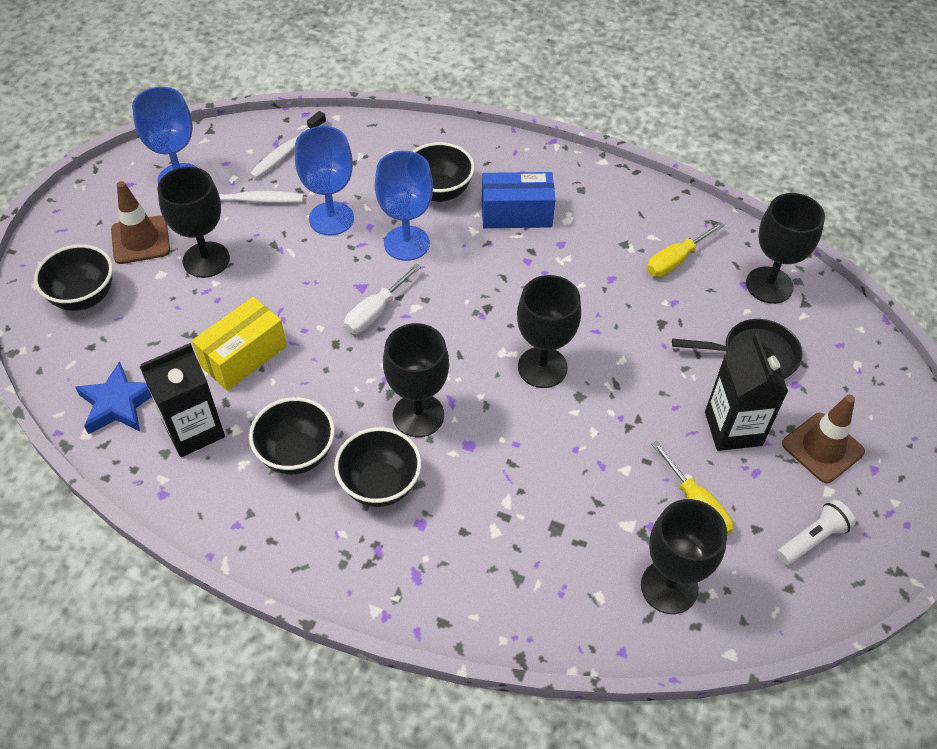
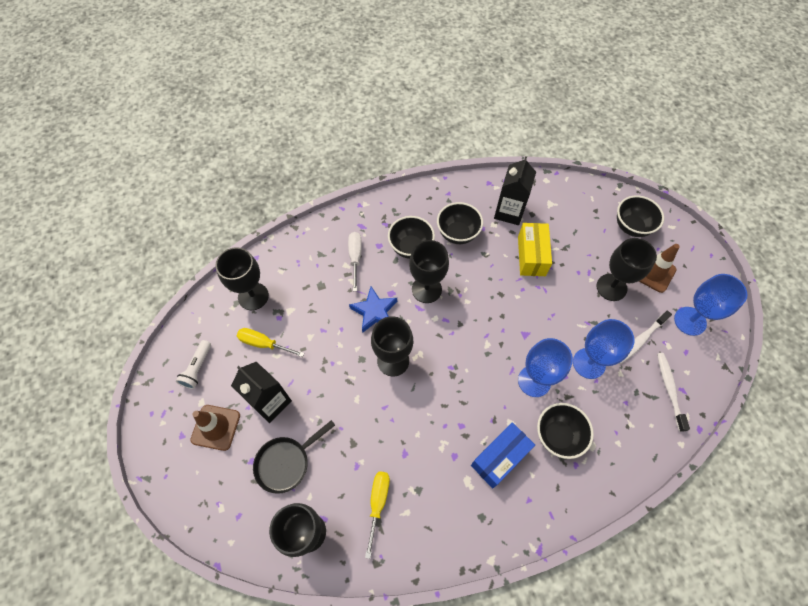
camera: 140 degrees right, 10 degrees up
(118, 404) = (551, 198): blue star -> blue star (374, 311)
(376, 311) = (502, 326): white screwdriver -> white screwdriver (355, 258)

